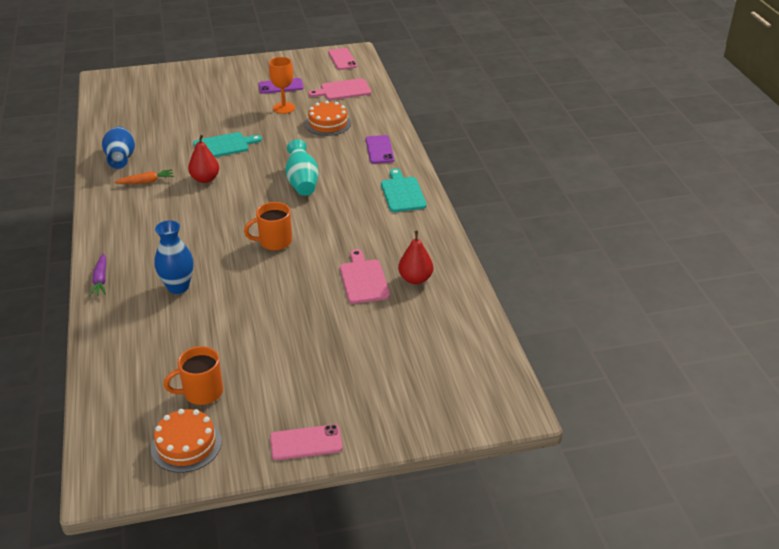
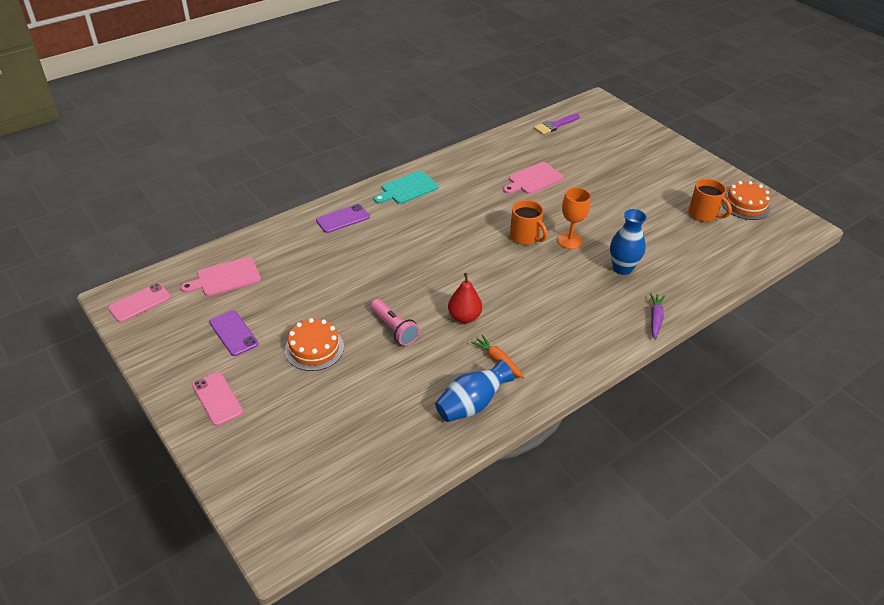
camera: 115 degrees left, 5 degrees up
(101, 280) = (655, 319): purple carrot -> purple carrot turned 45 degrees counterclockwise
(224, 146) = (394, 329): turquoise cutting board -> pink flashlight
(284, 108) = (288, 311): orange goblet -> orange goblet (569, 241)
(302, 182) = (428, 249): turquoise vase -> none
(306, 442) = (694, 162): pink phone -> pink phone (217, 398)
(328, 123) = (308, 267): orange cake -> orange cake (314, 348)
(343, 90) = (225, 278): pink cutting board -> pink cutting board turned 105 degrees clockwise
(415, 279) = (514, 157): red pear -> none
(469, 339) = (555, 125): none -> purple brush

